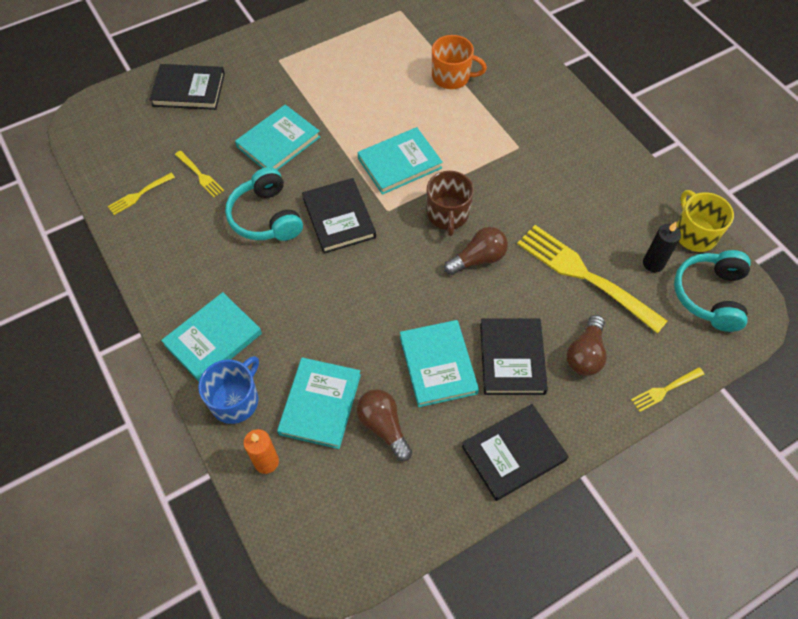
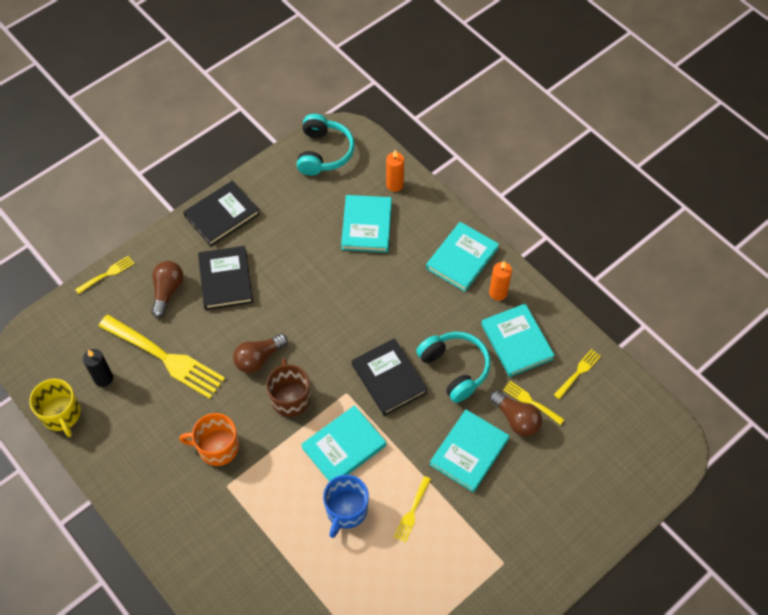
camera: 170 degrees right, 0 degrees up
(187, 290) = (498, 293): none -> orange candle
(189, 90) = (585, 503): black book -> none
(235, 400) = (429, 219): blue mug -> blue mug (346, 510)
(347, 105) = (412, 511): none -> yellow fork
(383, 427) = (317, 218): brown light bulb -> brown light bulb (516, 419)
(438, 365) = (283, 266): turquoise book -> turquoise book (516, 342)
(452, 77) = (305, 571): orange mug -> orange mug (217, 447)
(710, 295) = (58, 356): turquoise headphones -> turquoise headphones (323, 153)

